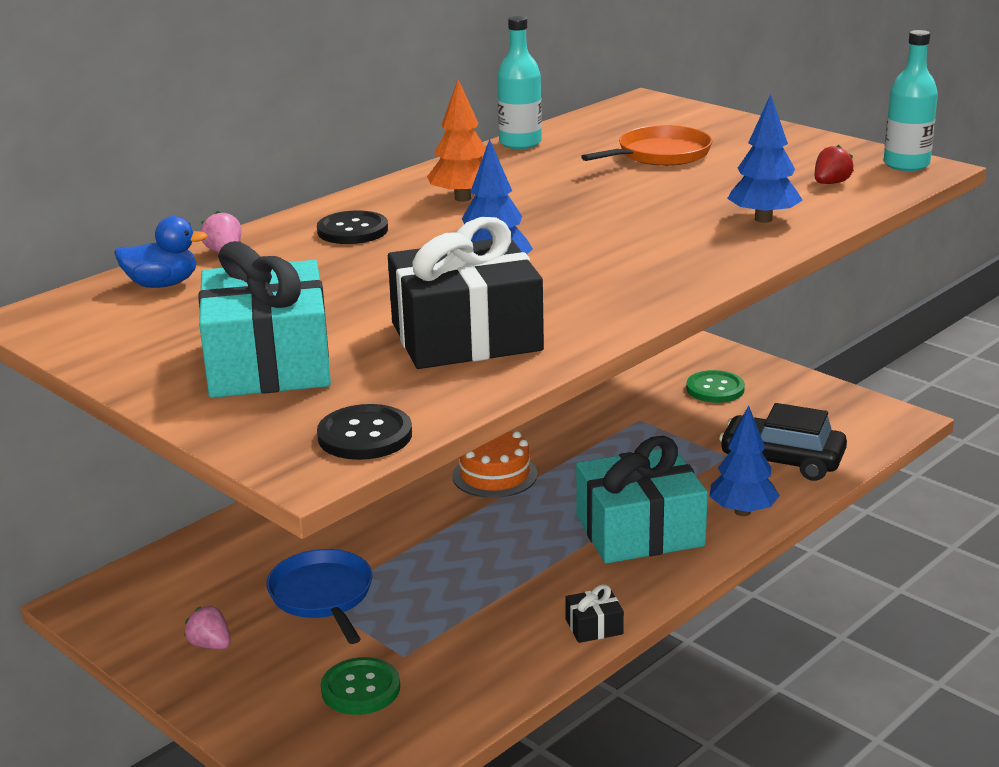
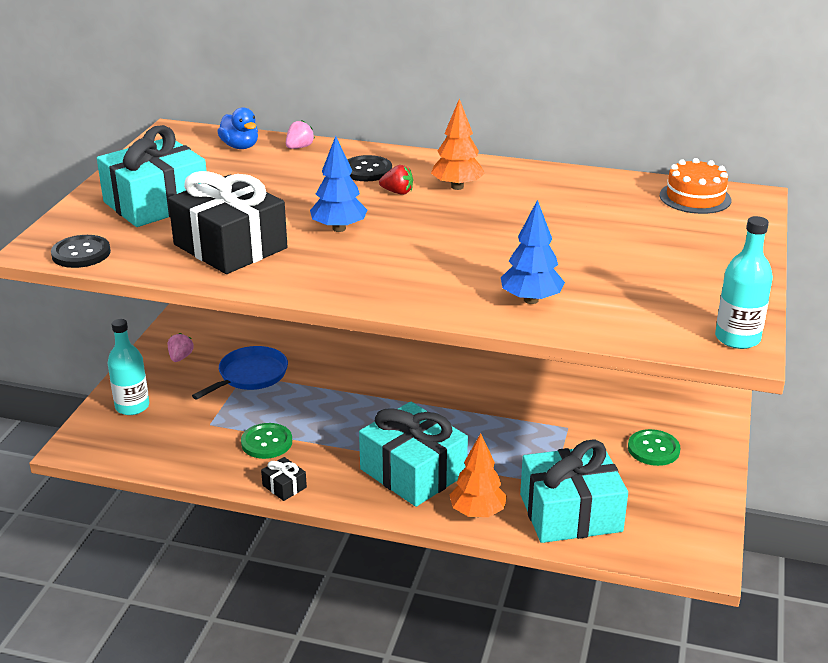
camera: 60 degrees right, 5 degrees up
(360, 689) = (169, 420): green button -> green button (266, 442)
(494, 475) = (434, 390): orange cake -> orange cake (695, 198)
(520, 143) = (589, 177): turquoise bottle -> turquoise bottle (132, 406)
(660, 154) = (629, 230): orange pan -> none
(742, 511) = (477, 512): blue tree -> orange tree
(782, 461) = (570, 513): black car -> turquoise gift
(831, 183) = (646, 312): red strawberry -> red strawberry (397, 192)

